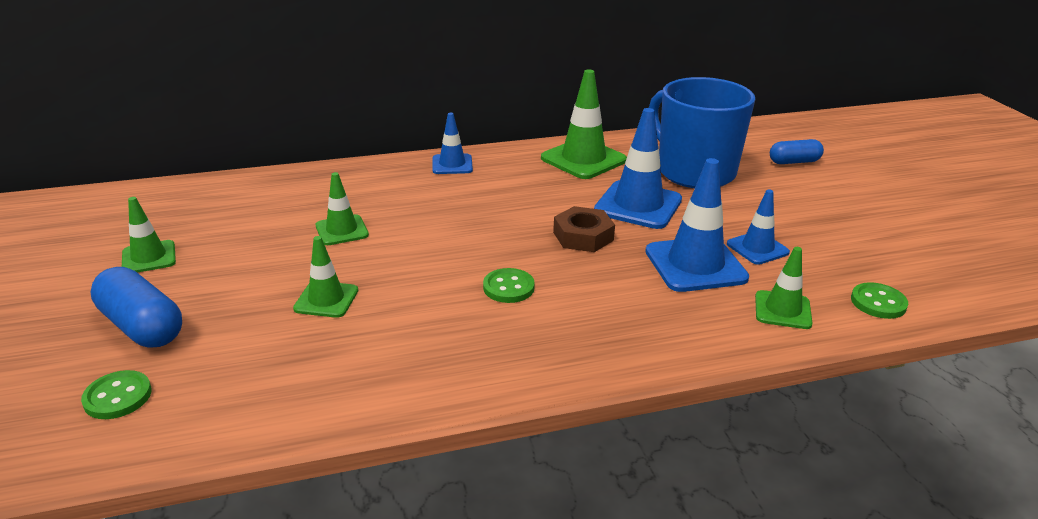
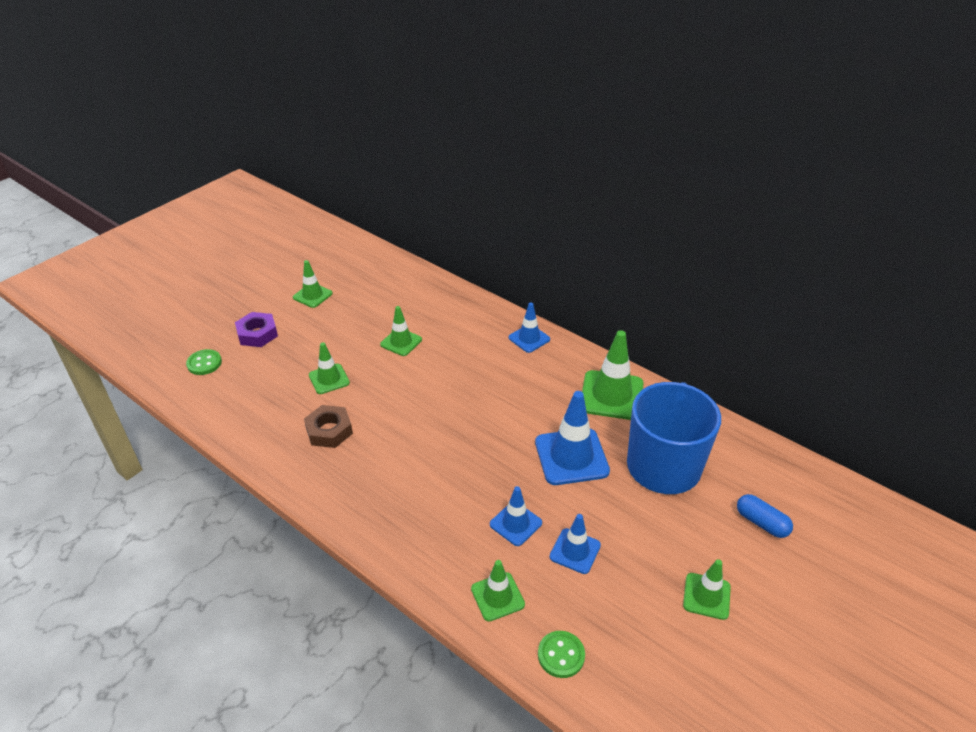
camera: 55 degrees right, 10 degrees up
(142, 326) = (257, 334): blue capsule -> purple nut
(508, 287) = (403, 444): green button -> none
(583, 236) = (497, 448): brown nut -> brown nut (329, 431)
(695, 265) = (515, 523): blue traffic cone -> blue traffic cone, size x0.59
(854, 211) = (706, 596): none -> green traffic cone

